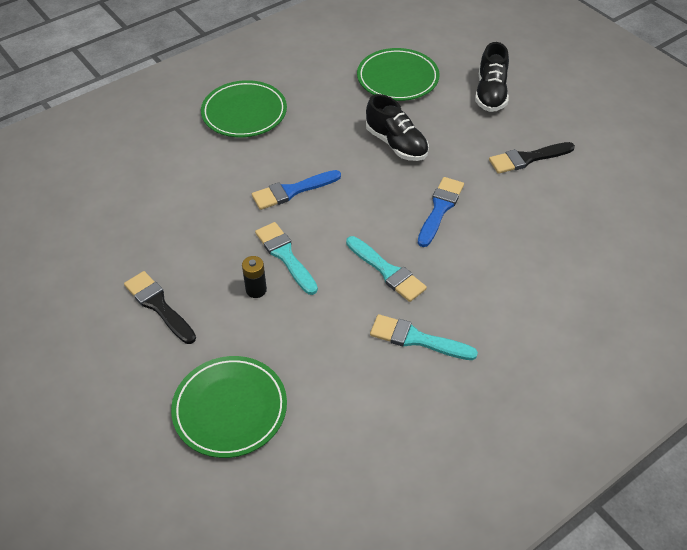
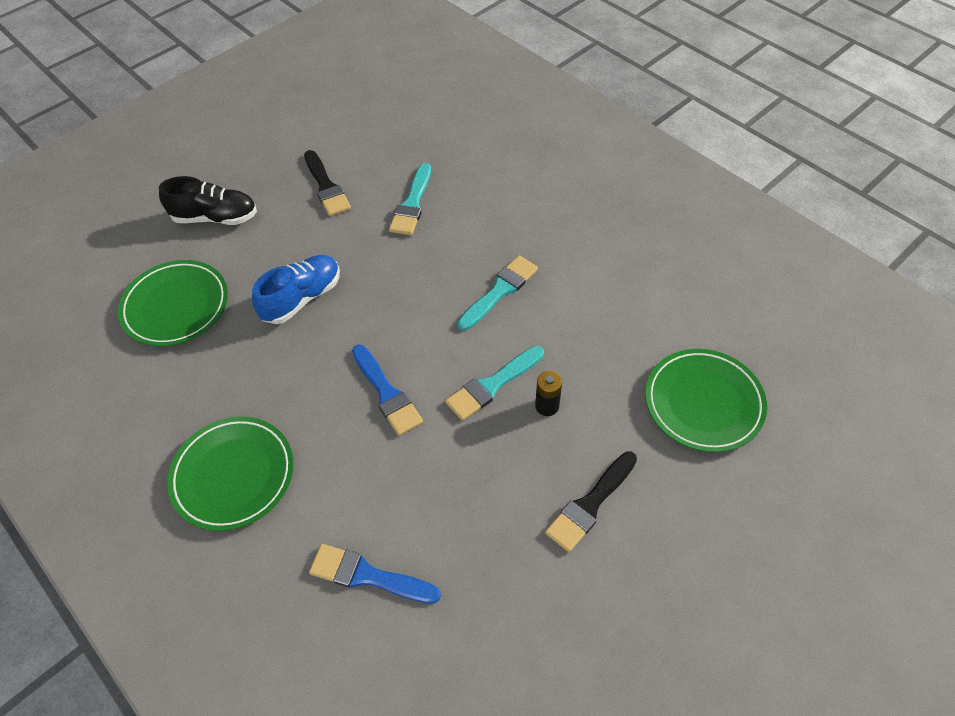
camera: 95 degrees left, 5 degrees up
(396, 144) = (302, 298): black shoe -> blue shoe
(417, 339) = (580, 262): turquoise brush -> turquoise brush (412, 204)
(440, 209) = (406, 253): blue brush -> blue brush (368, 575)

